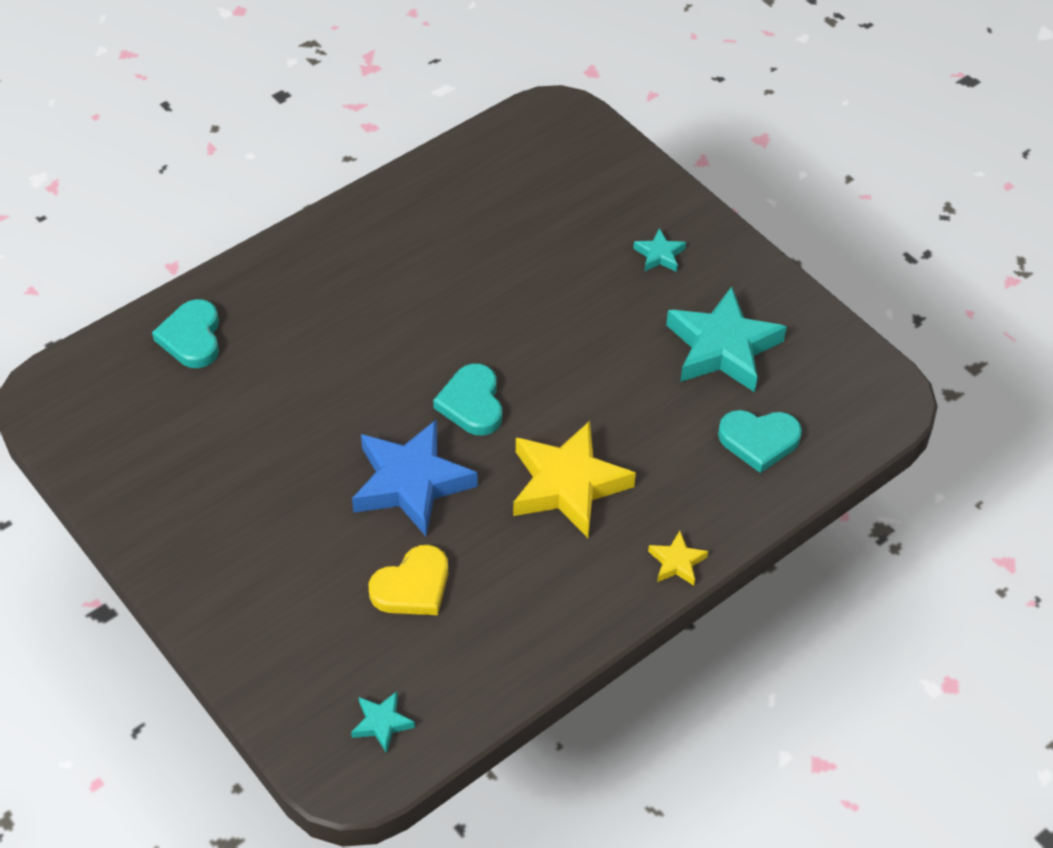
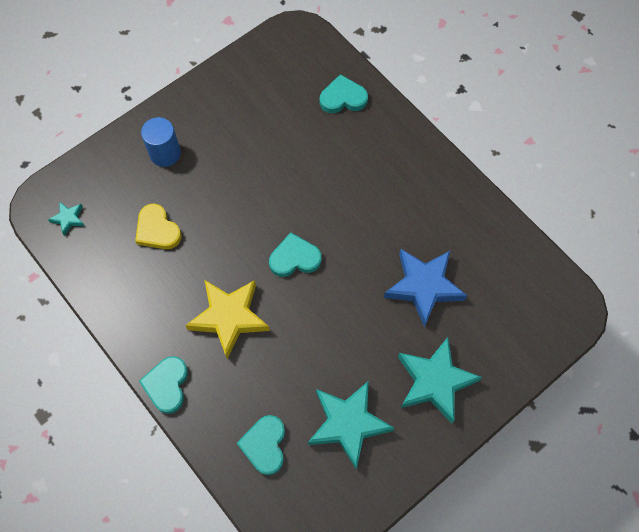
camera: 90 degrees right, 15 degrees up
(265, 581) = (165, 153): none -> blue cylinder
(411, 483) = (232, 225): blue star -> blue star (423, 287)
(659, 255) = (434, 381): turquoise star -> turquoise star, size x2.18
(677, 562) = (167, 385): yellow star -> turquoise heart

